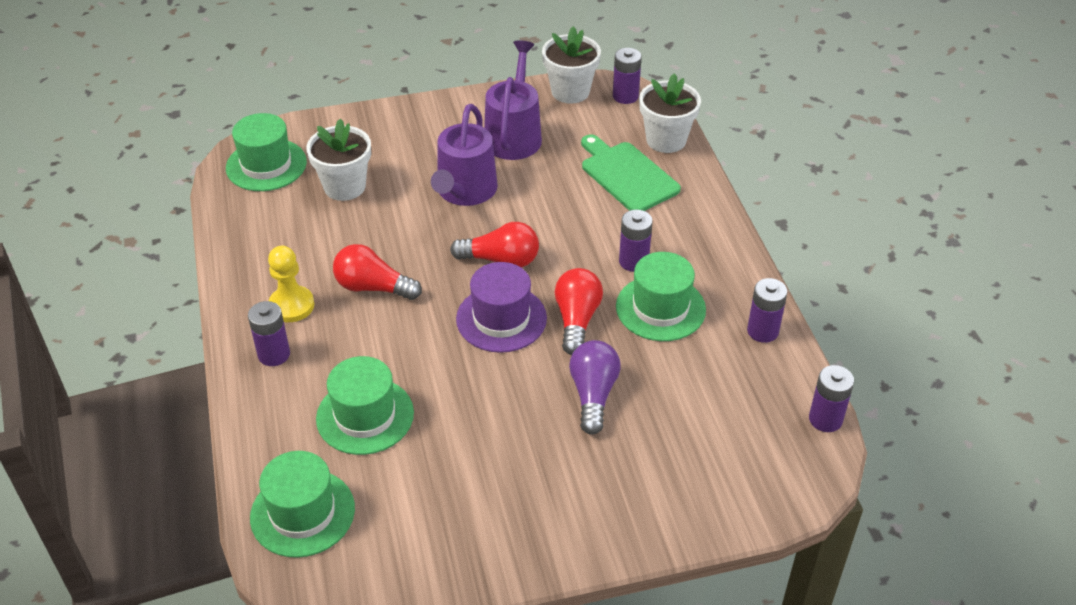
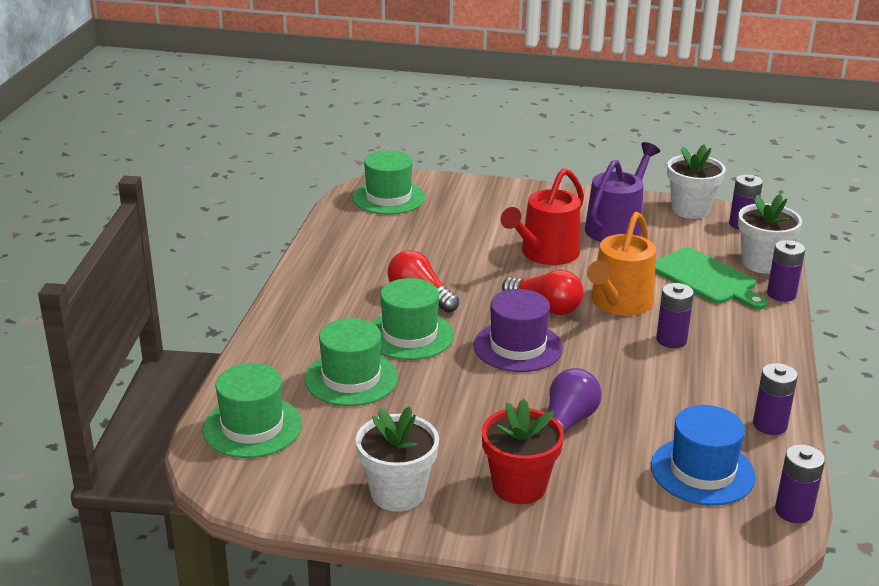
camera: 25 degrees right, 15 degrees down
(274, 354) = (306, 317): purple battery -> purple battery (781, 294)
(291, 305) = (343, 290): yellow pawn -> none
(344, 187) = (443, 226): white flower pot -> white flower pot (397, 493)
(465, 191) = (546, 253): purple watering can -> red watering can
(565, 232) = (619, 303): none -> orange watering can
(576, 320) = (587, 366): red light bulb -> none
(590, 483) = (519, 486): none -> red flower pot
(627, 175) = (706, 278): green cutting board -> green cutting board turned 150 degrees clockwise
(660, 308) = (675, 380): green hat -> green hat (409, 335)
(734, 405) = (702, 471): none -> blue hat

